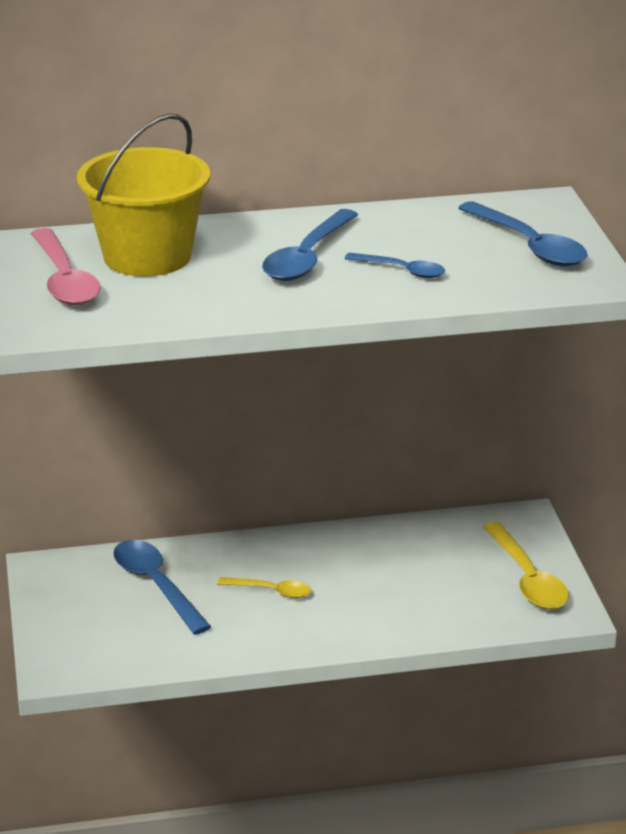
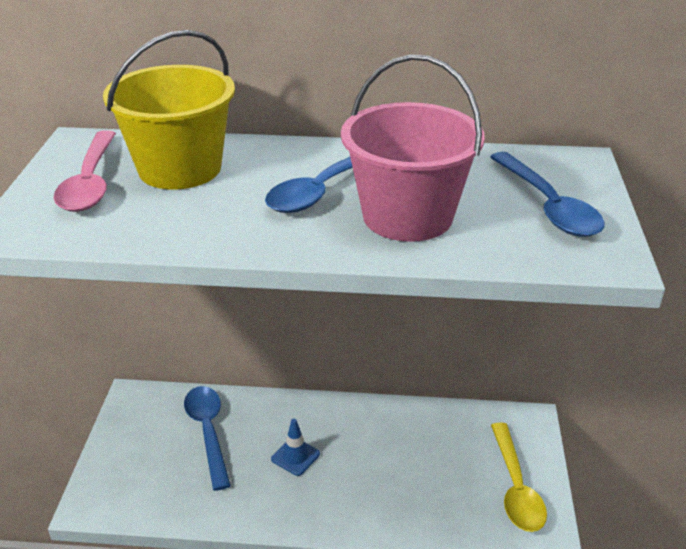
camera: 15 degrees right, 5 degrees up
(271, 591) = (295, 456): yellow spoon -> blue traffic cone
(402, 270) = (407, 216): blue spoon -> pink bucket

